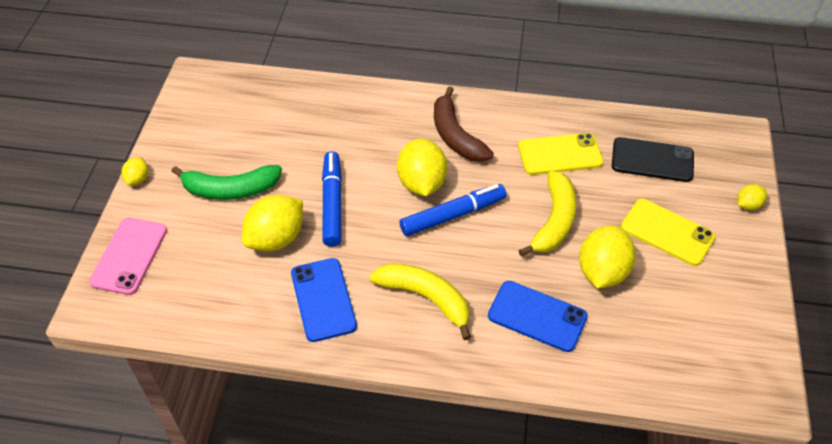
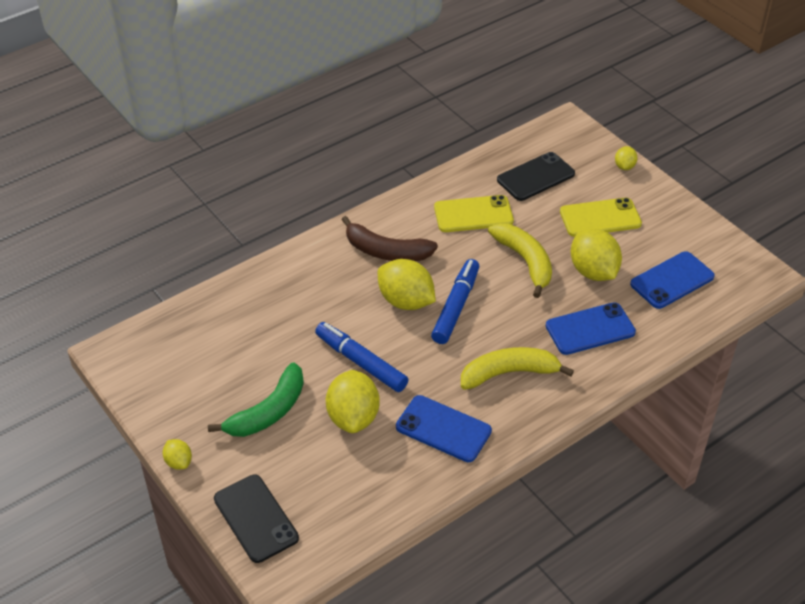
camera: 45 degrees left, 5 degrees down
(129, 256) = (256, 518): pink phone -> black phone
(560, 154) = (473, 214): yellow phone -> yellow phone turned 45 degrees clockwise
(665, 333) = (672, 280): none -> blue phone

